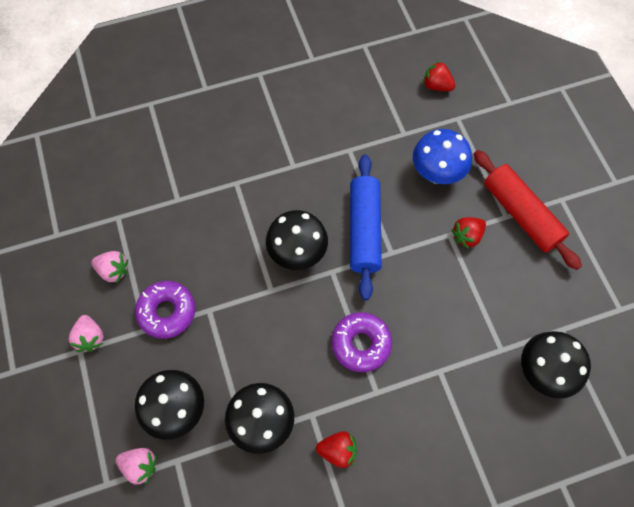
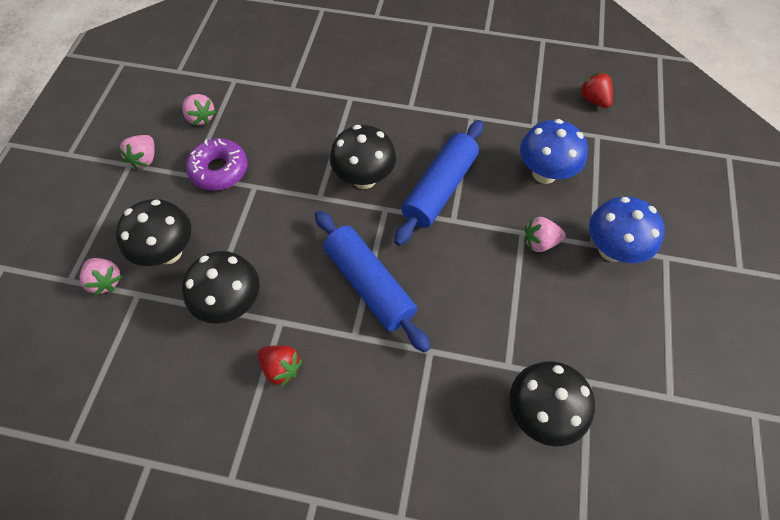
camera: 30 degrees right, 5 degrees down
(361, 344) = (369, 285): purple donut -> blue rolling pin
(467, 236) = (539, 242): red strawberry -> pink strawberry
(521, 214) = (611, 250): red rolling pin -> blue mushroom

